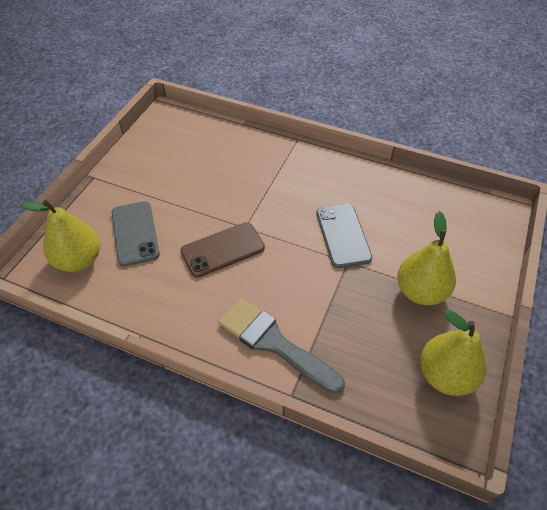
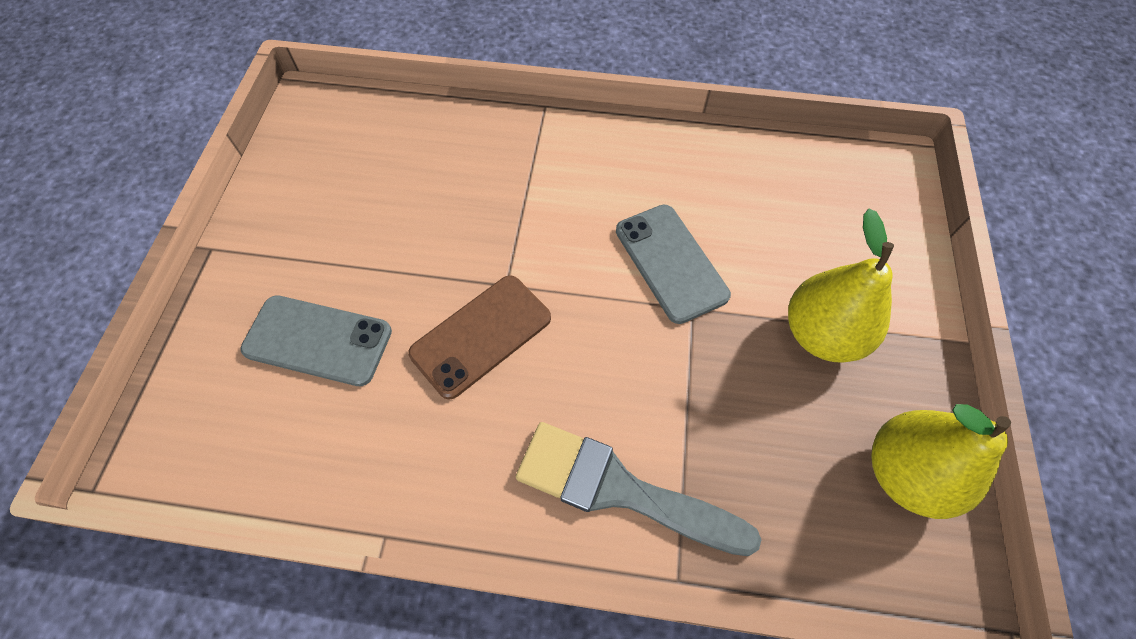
camera: 15 degrees left, 10 degrees up
(79, 260) = (229, 417): yellow pear -> none
(135, 233) = (318, 340): grey phone -> grey phone turned 45 degrees counterclockwise

